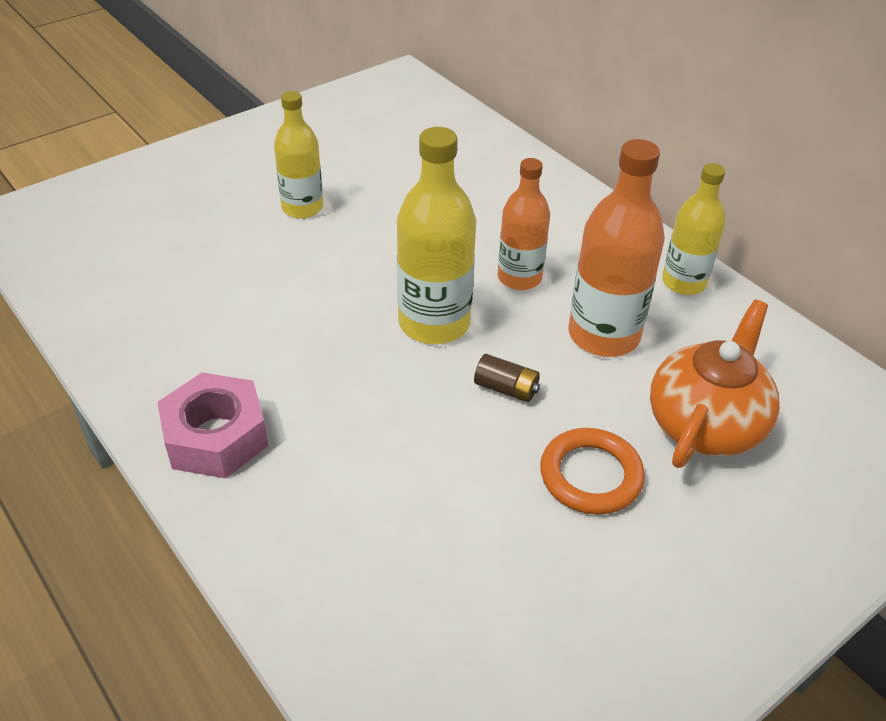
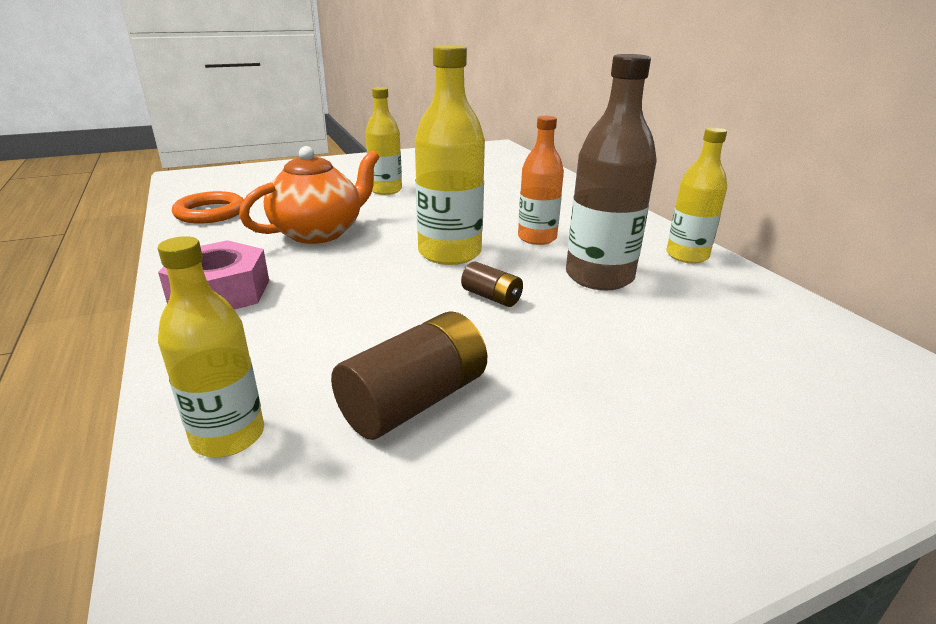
camera: 15 degrees right, 15 degrees down
(348, 619) = (228, 436): none -> yellow bottle
(489, 544) = (414, 401): none -> brown battery
(590, 475) = (547, 366): orange ring -> orange ring (210, 213)
(603, 335) = (599, 277): orange bottle -> brown bottle
(705, 424) = (685, 346): orange teapot -> orange teapot (319, 232)

